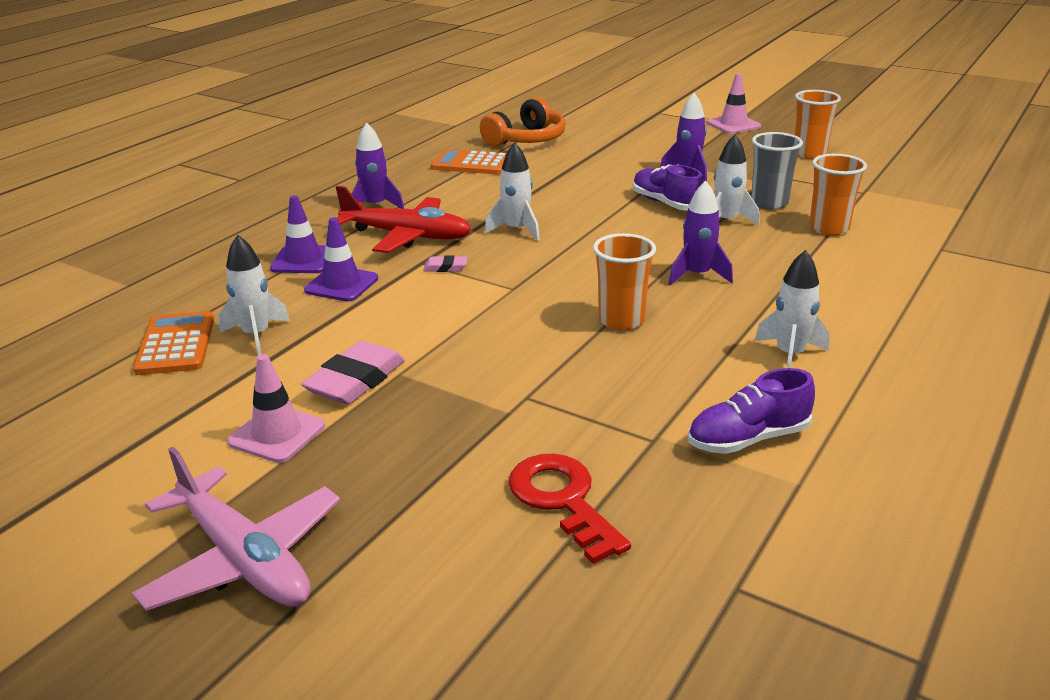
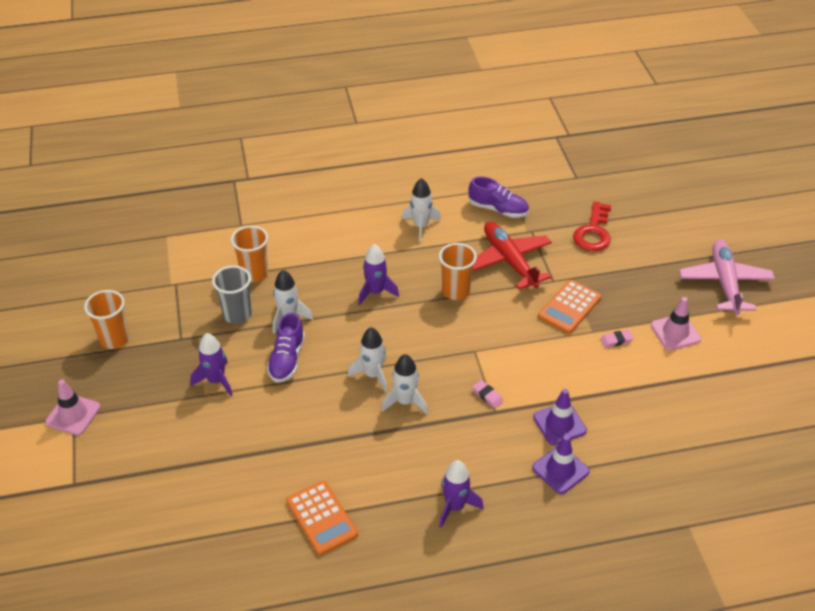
camera: 135 degrees left, 15 degrees up
(176, 344) = (688, 434): orange calculator -> orange calculator (569, 307)
(256, 335) = (640, 410): white rocket -> white rocket (372, 375)
(356, 380) = (616, 340): pink eraser -> pink eraser, size x0.49
(406, 236) = (474, 448): red plane -> red plane (509, 261)
(526, 140) = (232, 525): orange headphones -> none

